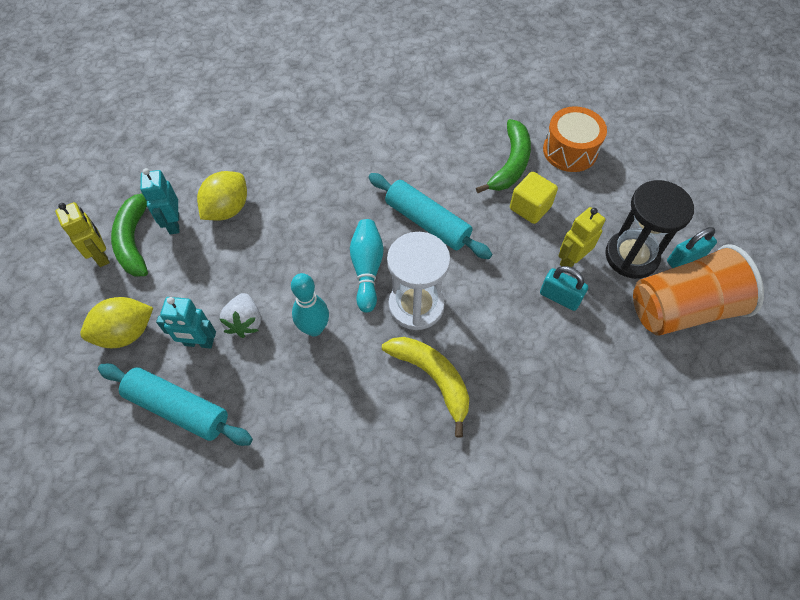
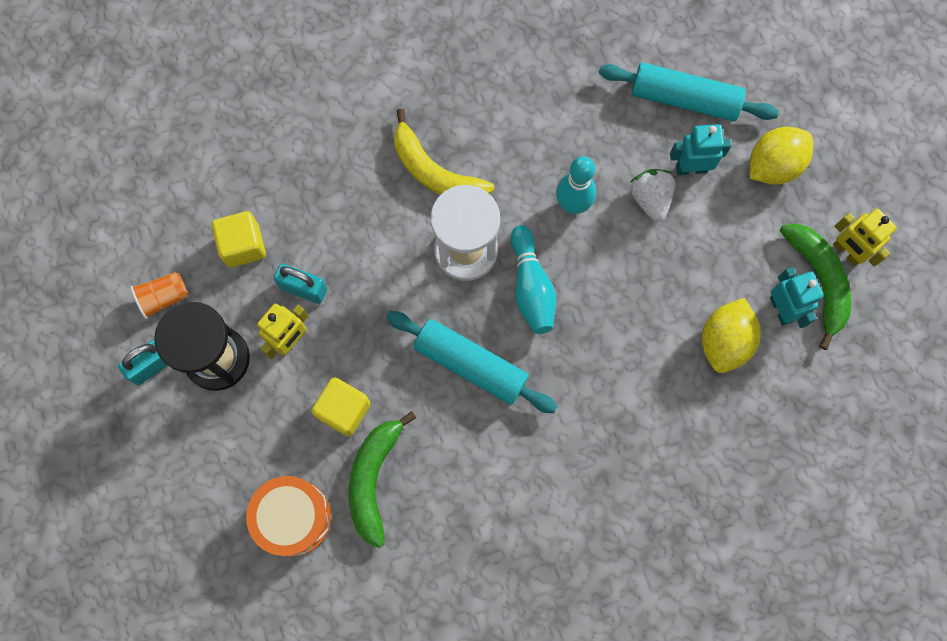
camera: 170 degrees right, 15 degrees up
(614, 340) = (243, 245): none -> yellow cube
(682, 309) = (164, 297): orange cup -> orange cup, size x0.43

